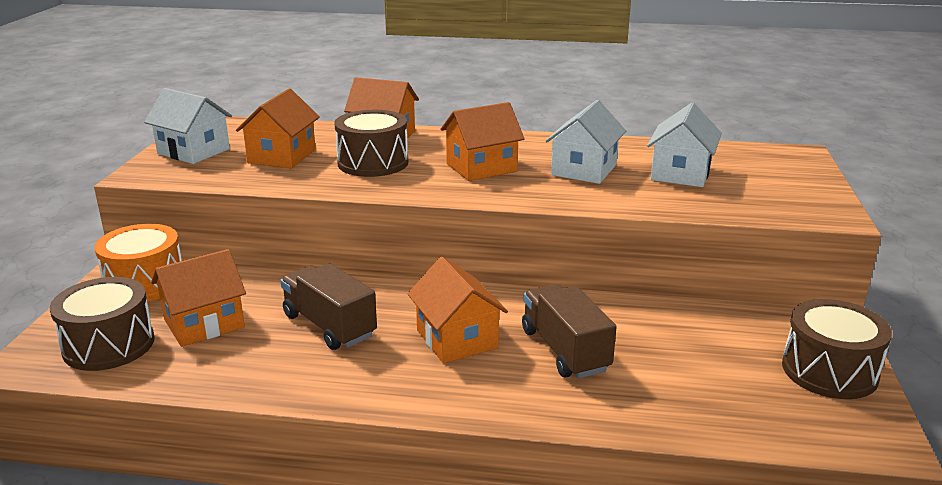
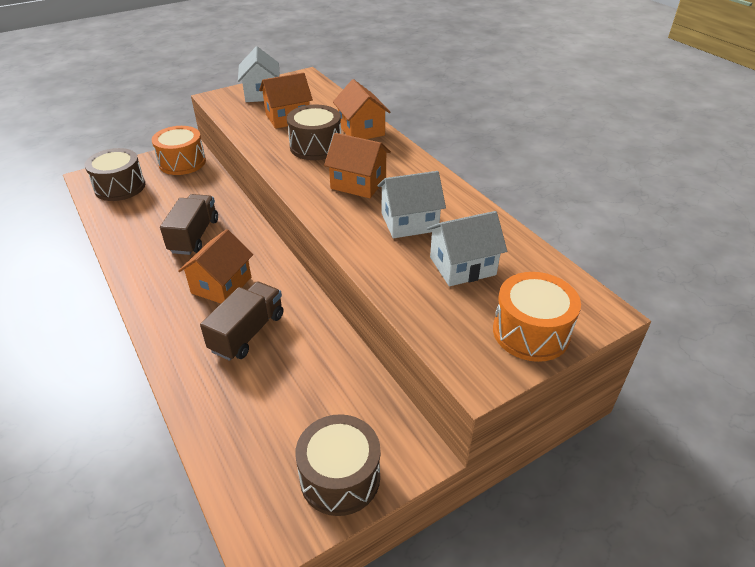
camera: 50 degrees right, 15 degrees up
(204, 323) = (161, 199): orange house -> none
(797, 181) = (531, 332): none -> orange drum

